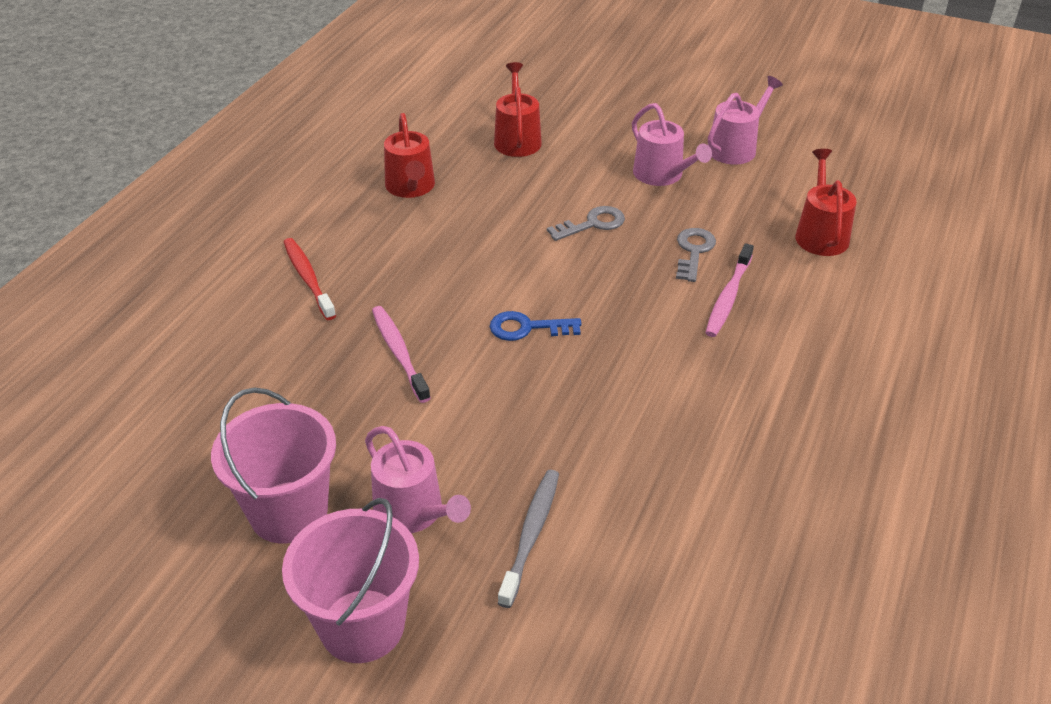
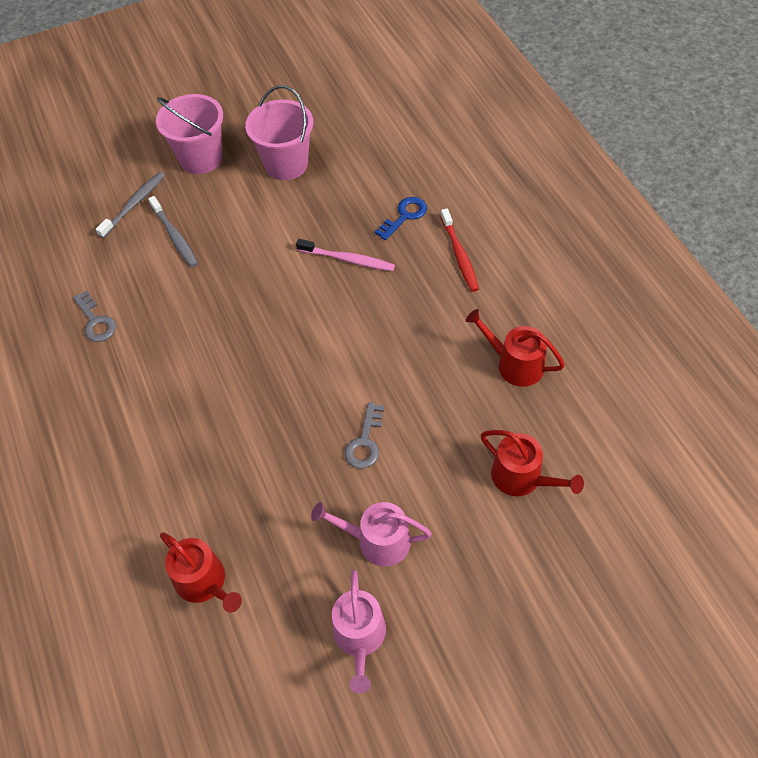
camera: 135 degrees right, 15 degrees up
(308, 278) = (459, 255): red toothbrush -> red toothbrush turned 60 degrees clockwise
(413, 512) = (236, 205): pink watering can -> none
(527, 328) = (304, 330): blue key -> blue key (404, 216)
(527, 633) = (134, 204): none -> grey toothbrush
(693, 251) = (275, 478): grey key -> grey key (96, 321)
(728, 297) = (215, 457): pink toothbrush -> none

